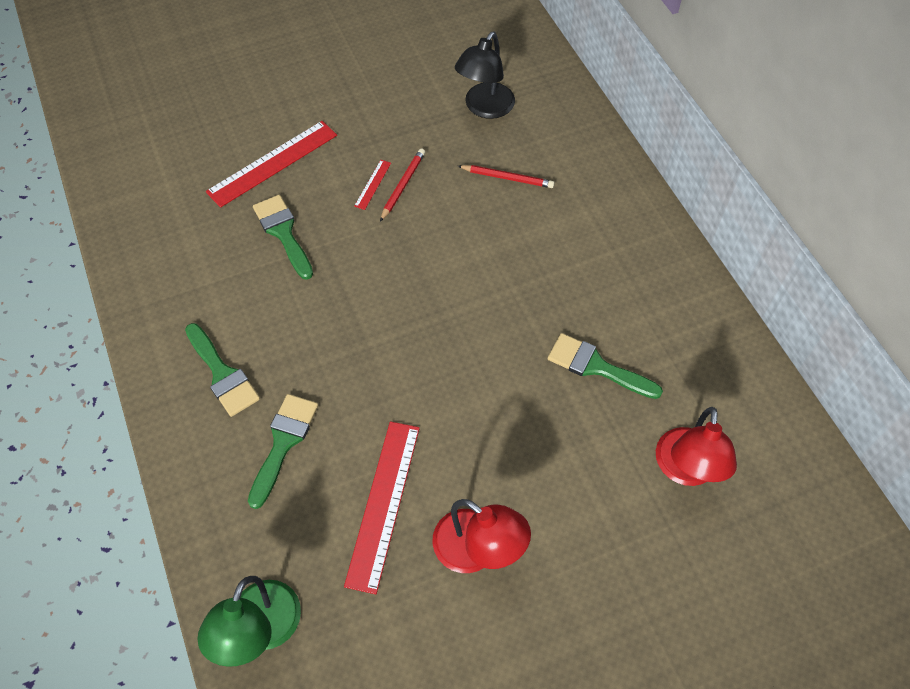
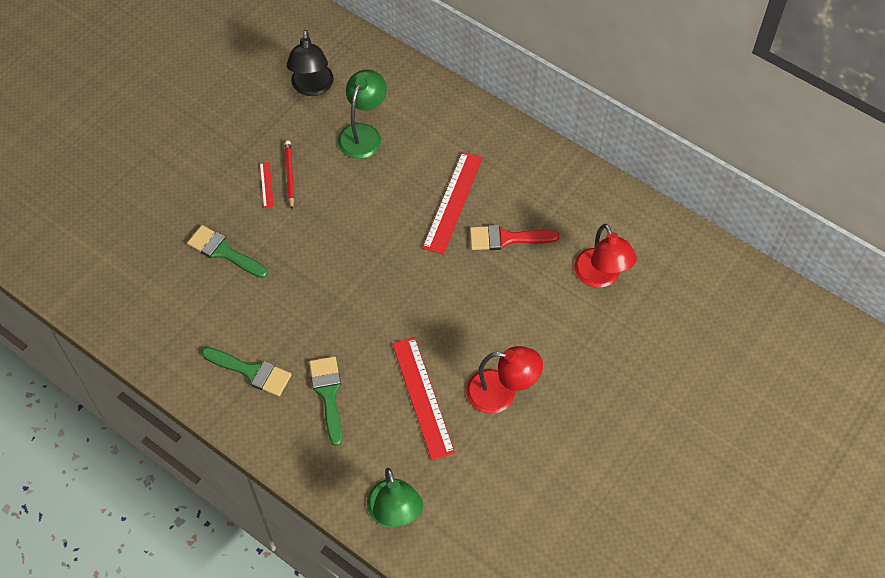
camera: 30 degrees left, 0 degrees up
(273, 163) = (177, 204): red ruler -> red ruler (453, 202)
(507, 178) = (363, 134): red pencil -> green lamp
(596, 366) = (506, 238): green brush -> red brush

